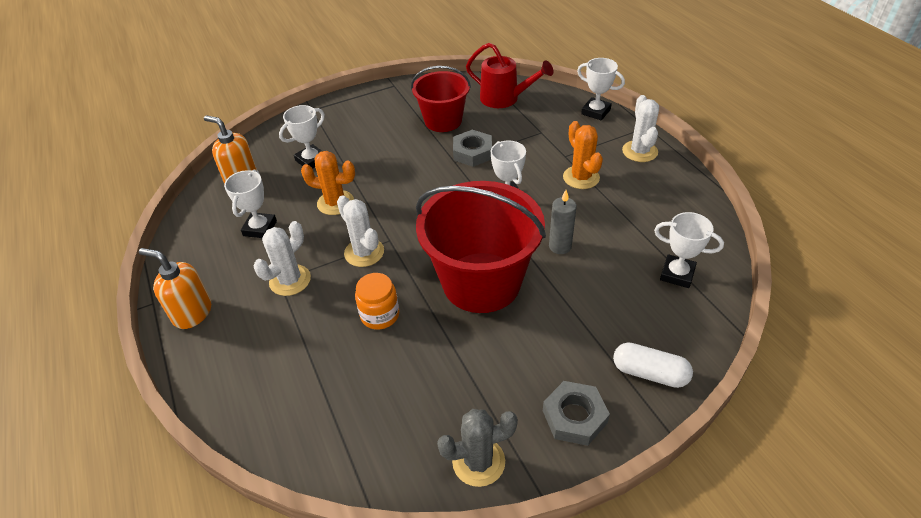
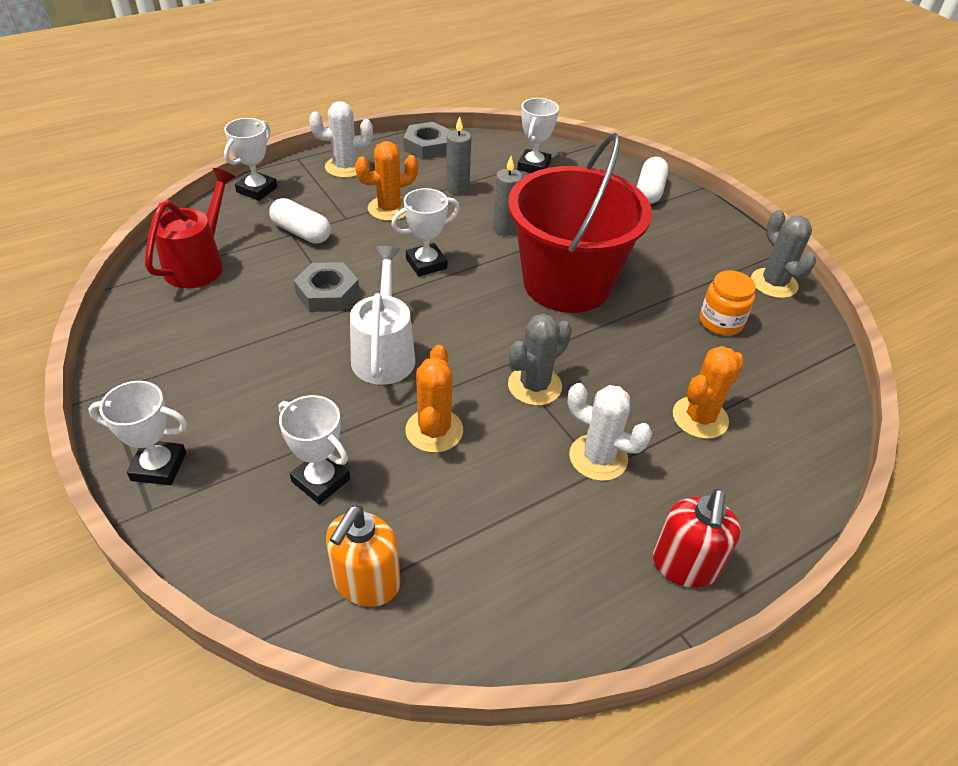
camera: 100 degrees left, 0 degrees up
(192, 313) = (684, 566): orange soap dispenser -> red soap dispenser
(260, 228) = (497, 519): white trophy -> white trophy (159, 466)
(309, 348) = (700, 418): none -> orange cactus
(364, 252) = (534, 386): white cactus -> grey cactus
(380, 315) = (633, 361): orange jar -> orange jar (720, 322)
(410, 180) = (384, 352): none -> white watering can
(443, 121) = (240, 325): red bucket -> none
(543, 136) = (301, 232): none -> white capsule
(574, 417) = (707, 231): grey nut -> grey nut (427, 146)
(621, 217) = (457, 188): none -> grey candle

